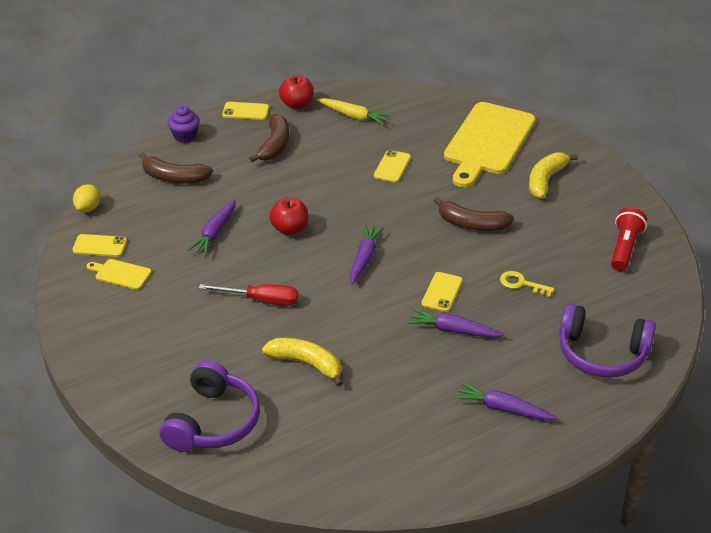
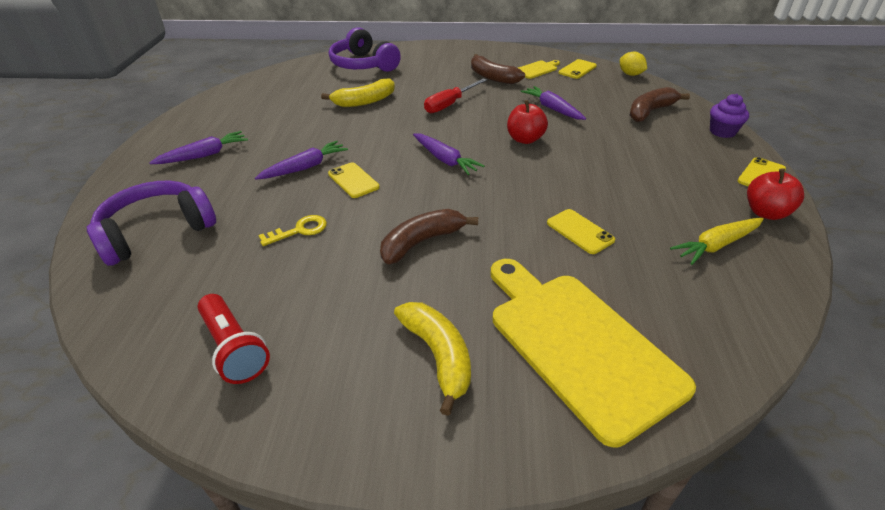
camera: 125 degrees right, 0 degrees up
(275, 145) = (676, 172): brown banana -> brown banana (492, 77)

